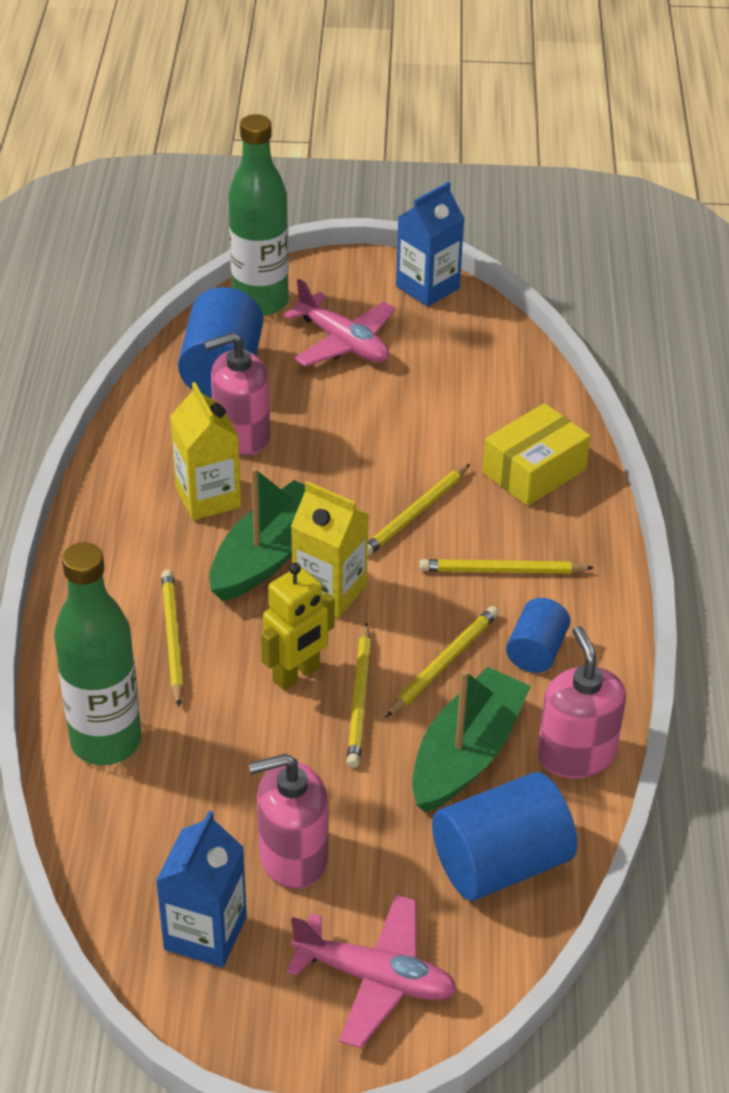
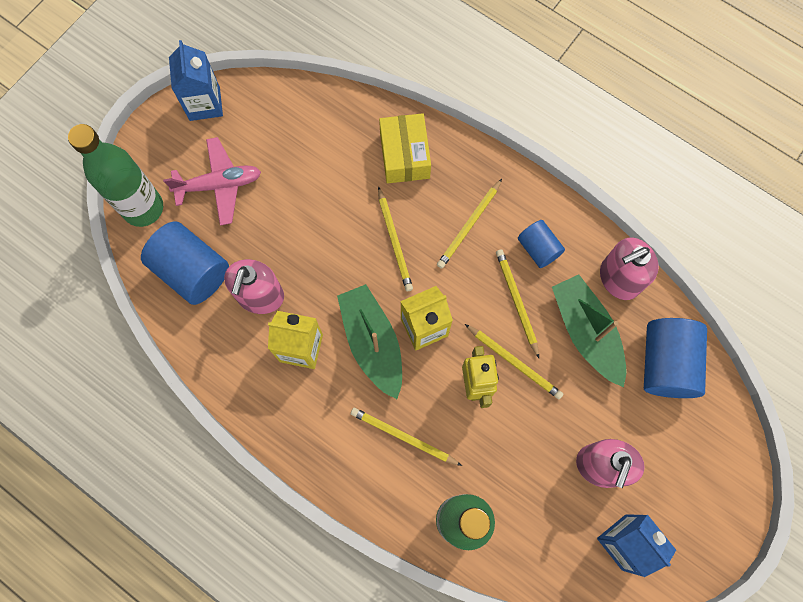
camera: 55 degrees left, 30 degrees up
(375, 978) = (699, 472): pink plane -> none
(576, 754) = (619, 278): pink soap dispenser -> pink soap dispenser turned 45 degrees counterclockwise

